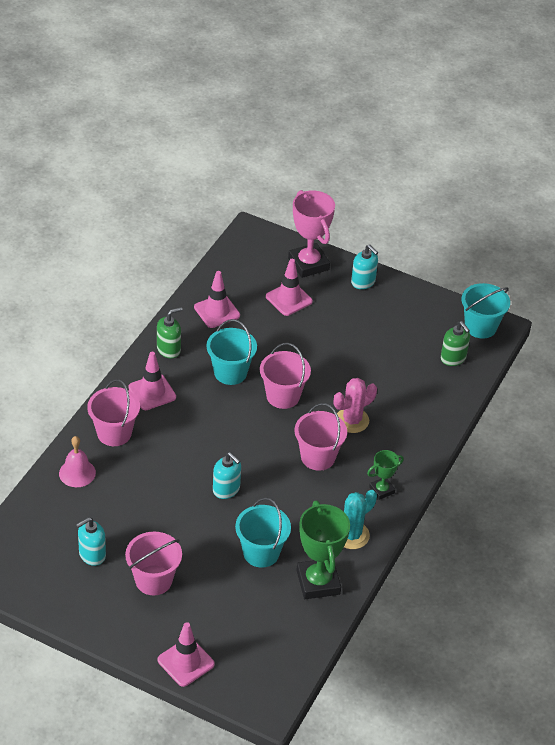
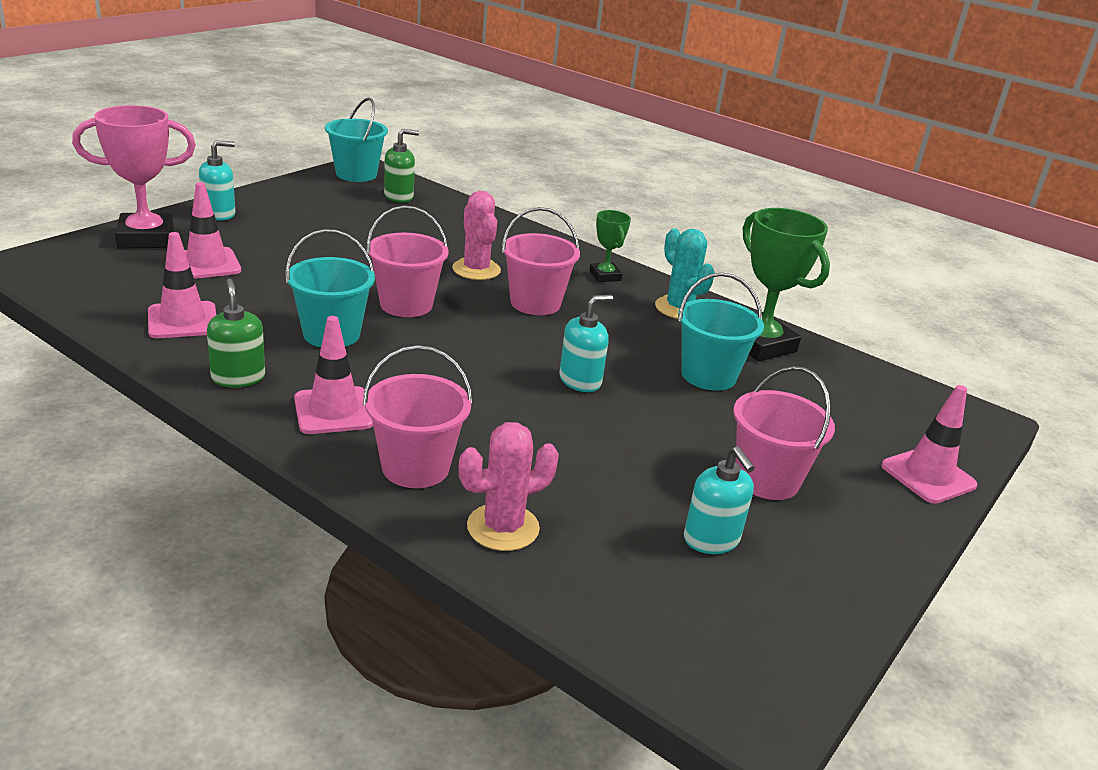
camera: 80 degrees left, 15 degrees down
(77, 473) = (503, 527): pink bell -> pink cactus
(318, 582) = (760, 344): green trophy -> green trophy turned 60 degrees clockwise

